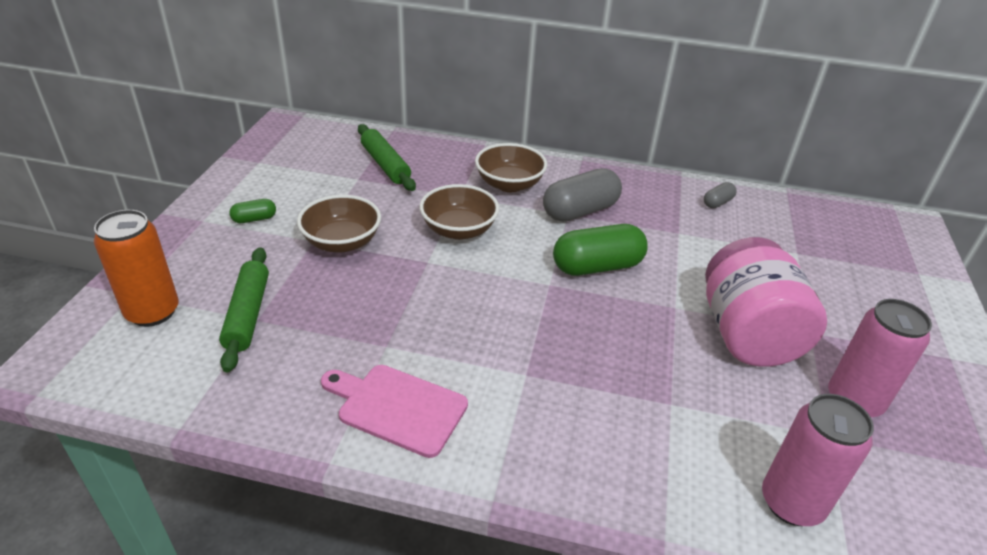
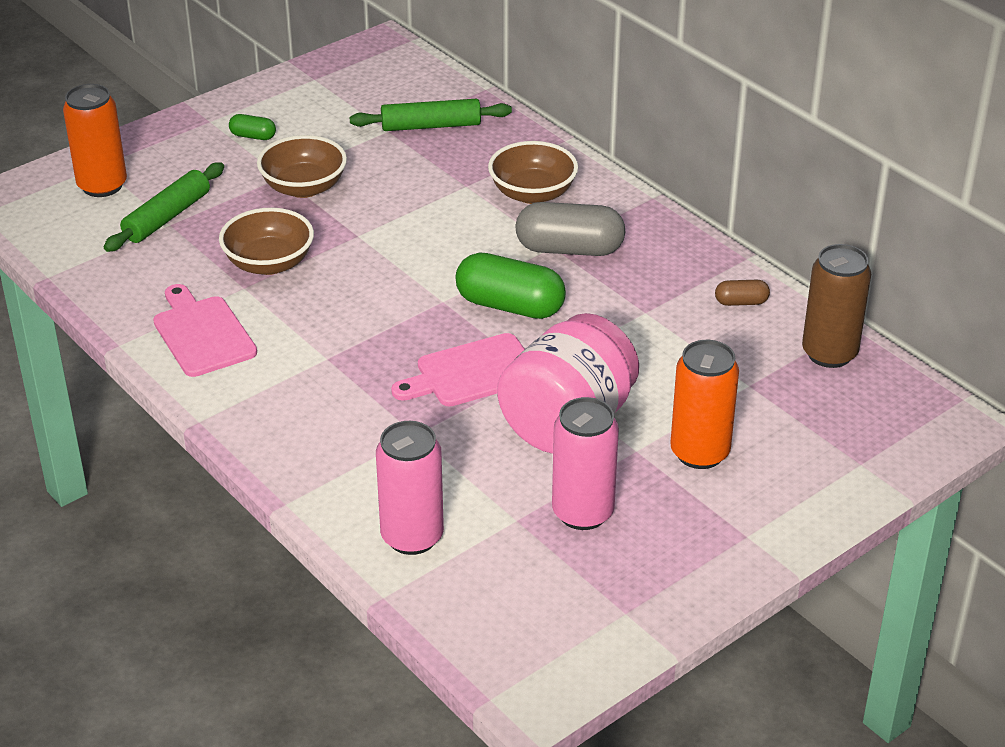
camera: 40 degrees right, 0 degrees up
(385, 165) = (431, 125): green rolling pin -> green rolling pin turned 75 degrees clockwise
(459, 230) = (422, 218): brown bowl -> brown bowl (269, 263)
(640, 330) = (472, 373): none -> pink cutting board
(717, 202) = (741, 302): grey capsule -> brown capsule
(802, 213) = (829, 353): none -> brown can
(843, 313) = (699, 453): none -> orange can

